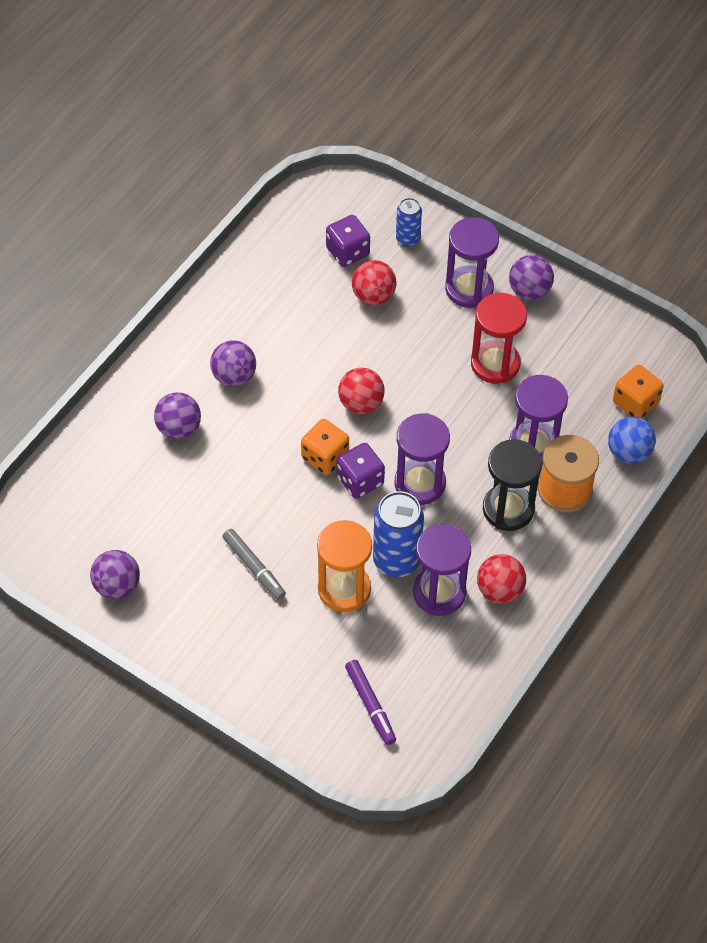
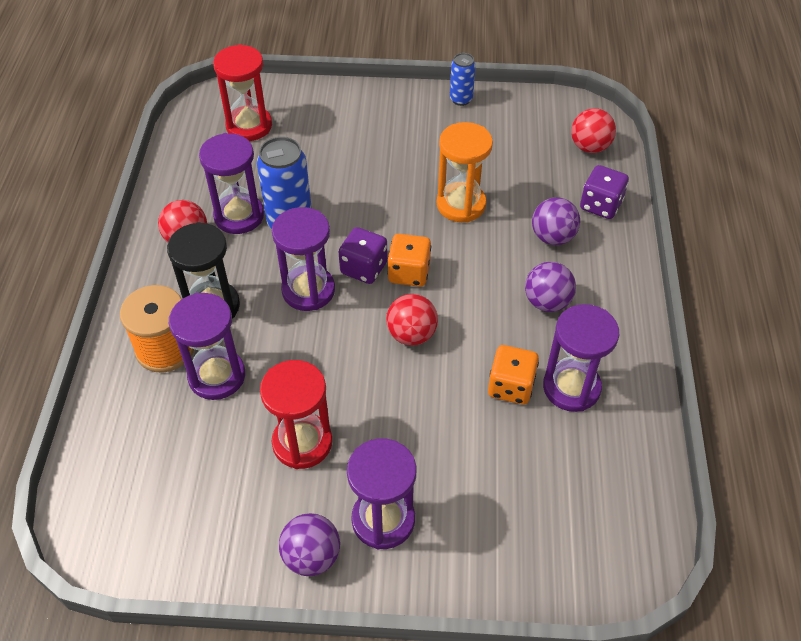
camera: 150 degrees right, 5 degrees down
(117, 586) = (493, 116): purple ball -> none
(254, 568) = (402, 169): grey marker -> none
(273, 306) = (571, 387): none -> purple hourglass
(344, 589) = (320, 185): orange hourglass -> orange hourglass (461, 204)
(347, 252) = (548, 493): purple dice -> purple dice (600, 205)
(370, 705) = (249, 126): purple marker -> red hourglass
(373, 296) = (481, 454): red ball -> red ball (589, 147)
(408, 239) = (495, 549): blue can -> blue can (461, 99)
(628, 452) = (112, 416): blue ball -> none
(635, 403) = (124, 475): orange dice -> orange dice (511, 386)

